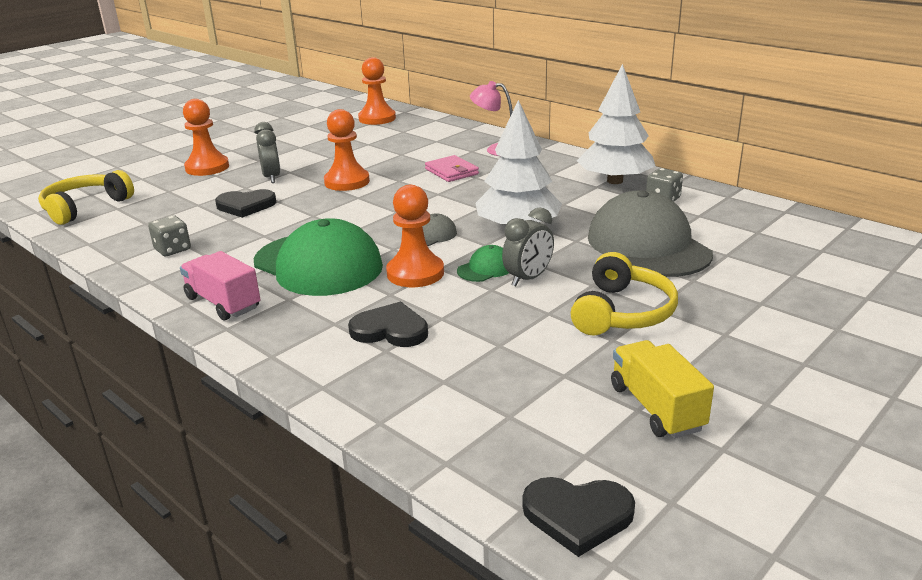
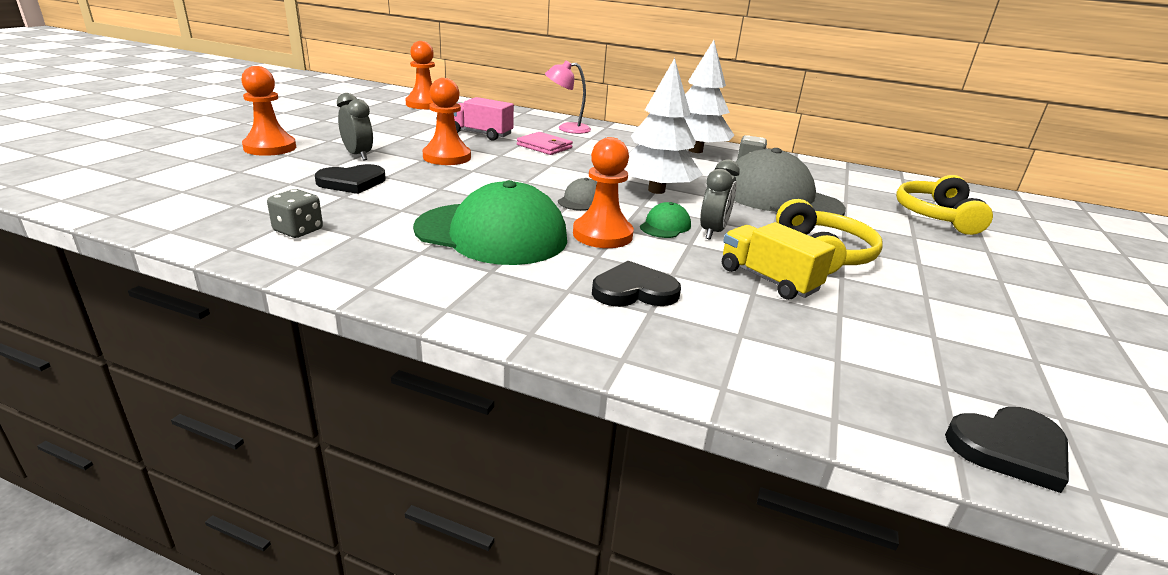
camera: 25 degrees left, 0 degrees up
(85, 207) = (134, 192): yellow headphones -> yellow headphones (936, 216)
(223, 303) = (416, 282): pink truck -> pink truck (480, 134)
(656, 408) = (946, 332): yellow truck -> yellow truck (768, 279)

